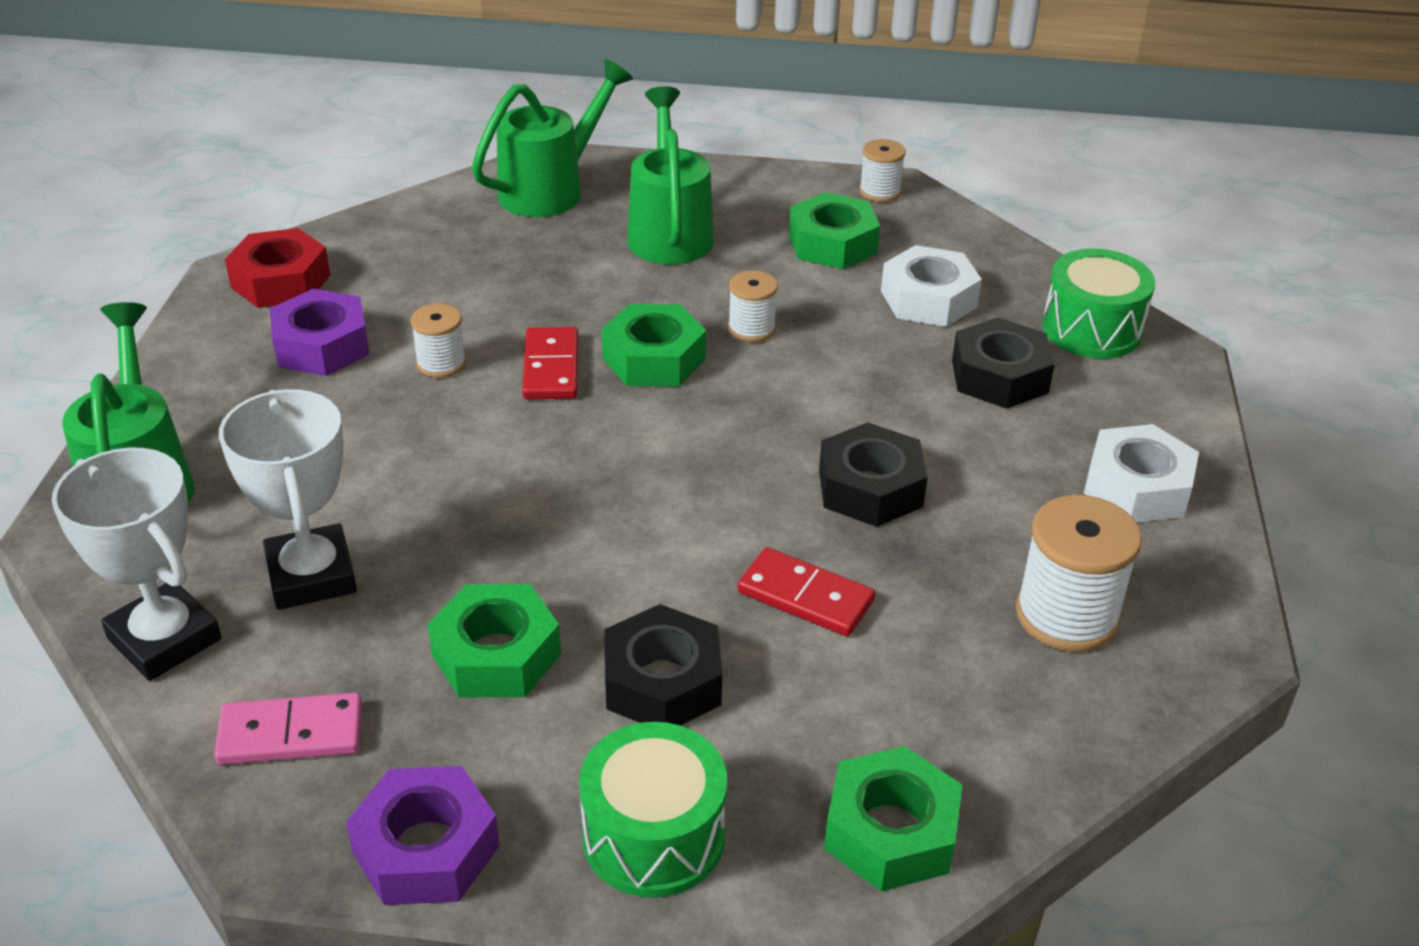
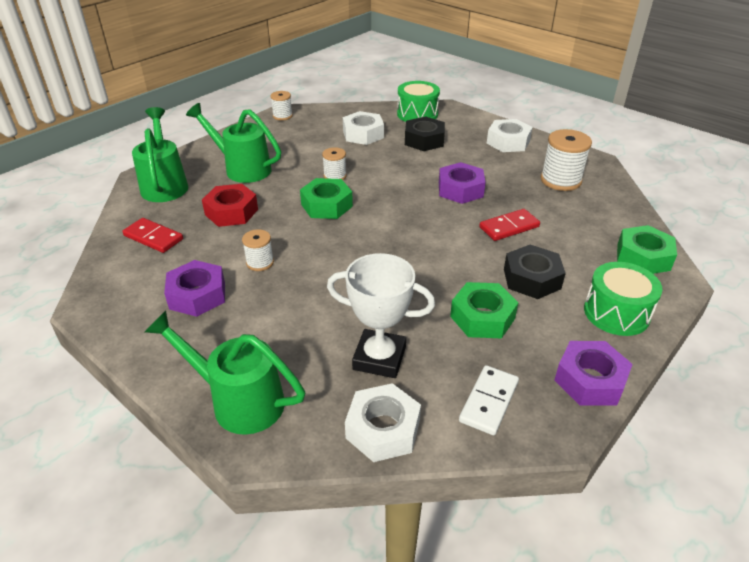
camera: 55 degrees left, 0 degrees up
(165, 639) = (383, 429): white trophy -> white nut
(280, 281) = (120, 291): red nut -> red nut (231, 212)
(291, 733) = (488, 401): pink domino -> white domino
(551, 368) = (301, 233): red domino -> red domino (153, 237)
(832, 243) = (302, 138): green nut -> none
(870, 488) = (460, 189): black nut -> purple nut

